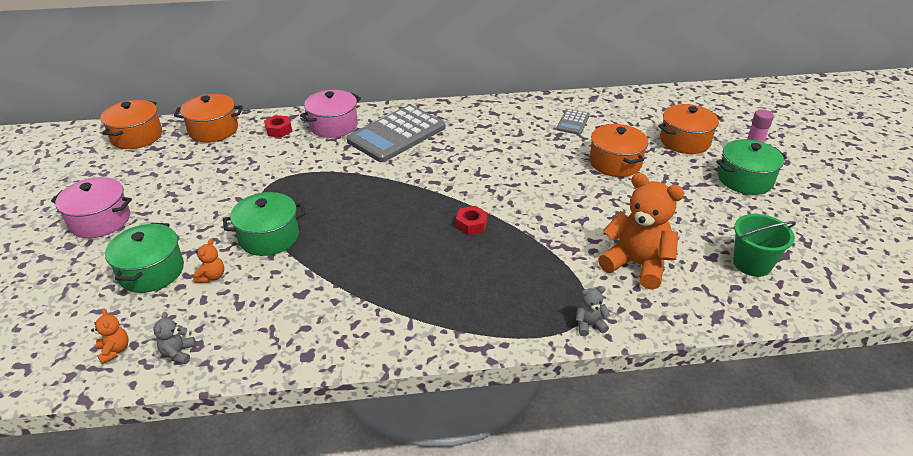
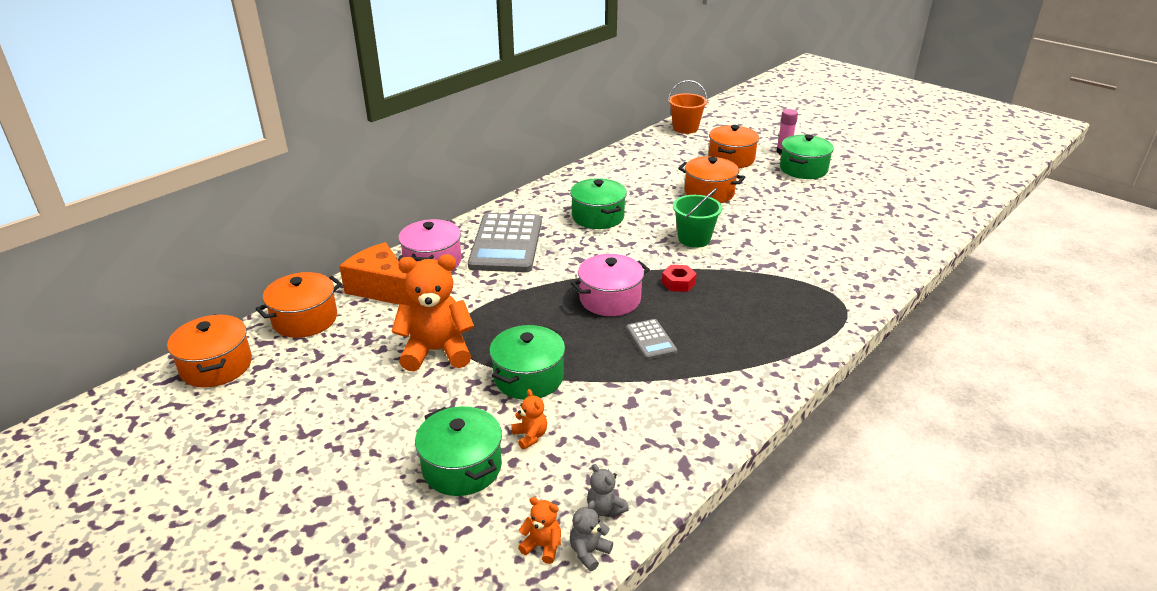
camera: 40 degrees left, 5 degrees down
(100, 220) = (319, 459): pink pot -> pink pot (610, 299)
(279, 130) = (381, 289): red nut -> orange cheese
(491, 143) = (598, 217): none -> green pot
(573, 122) = (635, 176): grey calculator -> grey calculator (651, 340)
(589, 325) = (854, 306): grey teddy bear -> grey teddy bear (589, 552)
(636, 264) = (823, 254): orange teddy bear -> orange teddy bear (437, 351)
(684, 97) = (685, 128): none -> orange bucket
(752, 264) = (882, 220): green bucket -> green bucket (694, 239)

